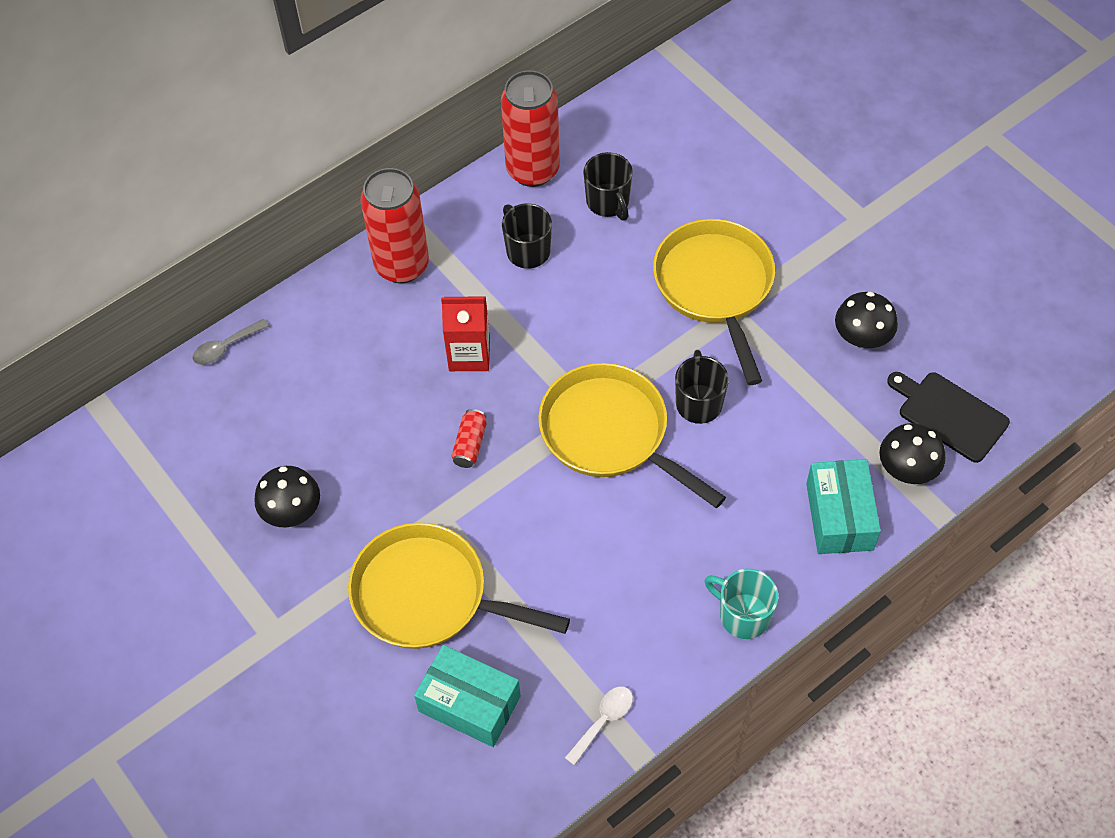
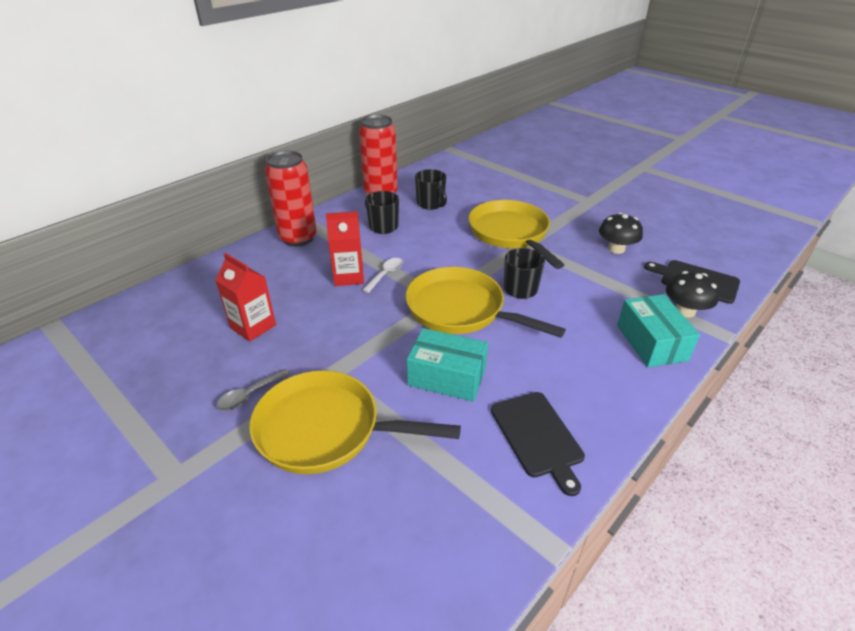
camera: 10 degrees left, 20 degrees down
(225, 347) = (164, 286): grey spoon -> grey spoon (249, 395)
(292, 511) = (204, 379): black mushroom -> none
(344, 433) = (253, 326): none -> red carton
(469, 703) = (373, 519): turquoise box -> turquoise box (447, 377)
(470, 444) = (354, 325): red can -> none
(603, 721) = (510, 519): white spoon -> white spoon (386, 274)
(657, 632) = (537, 436): none -> black cutting board
(743, 615) = (606, 416): turquoise mug -> none

